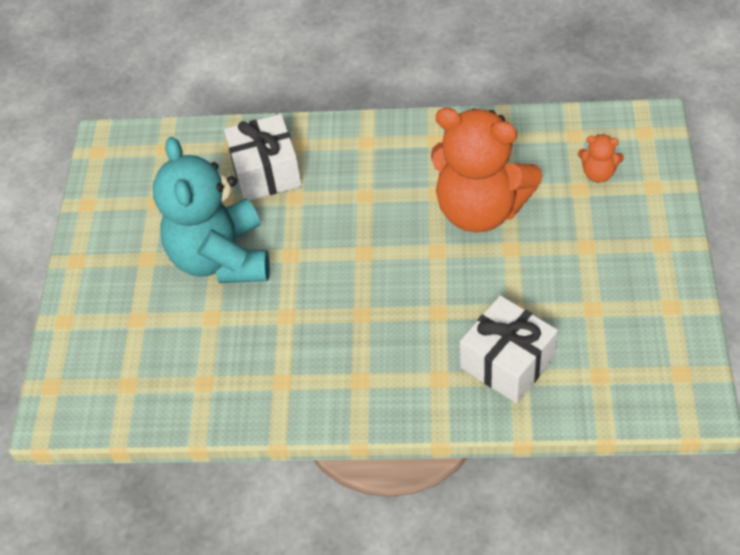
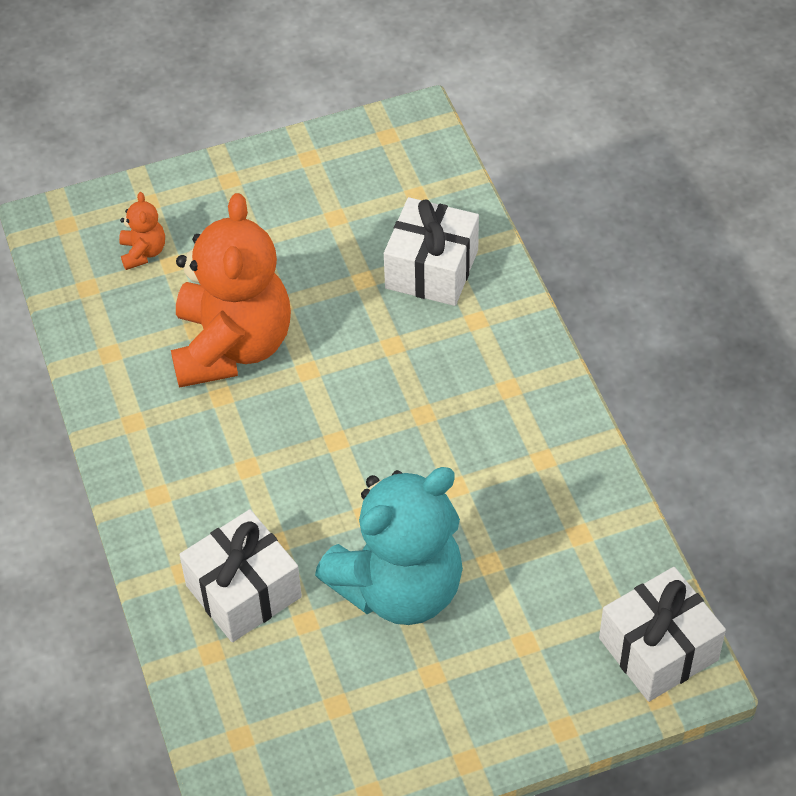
camera: 115 degrees left, 0 degrees up
(84, 401) = (658, 649): none -> white gift

